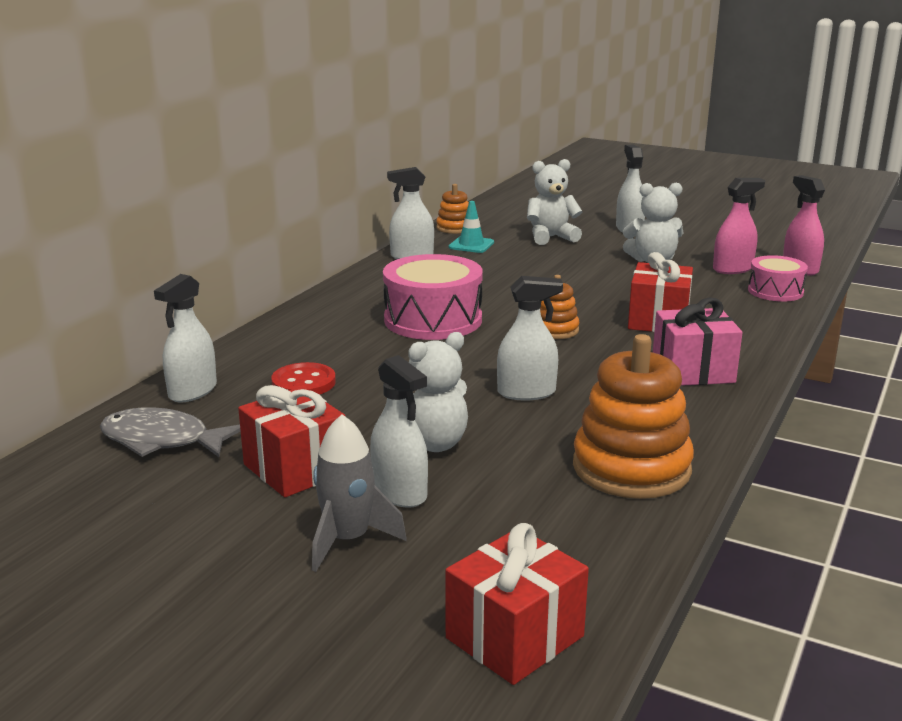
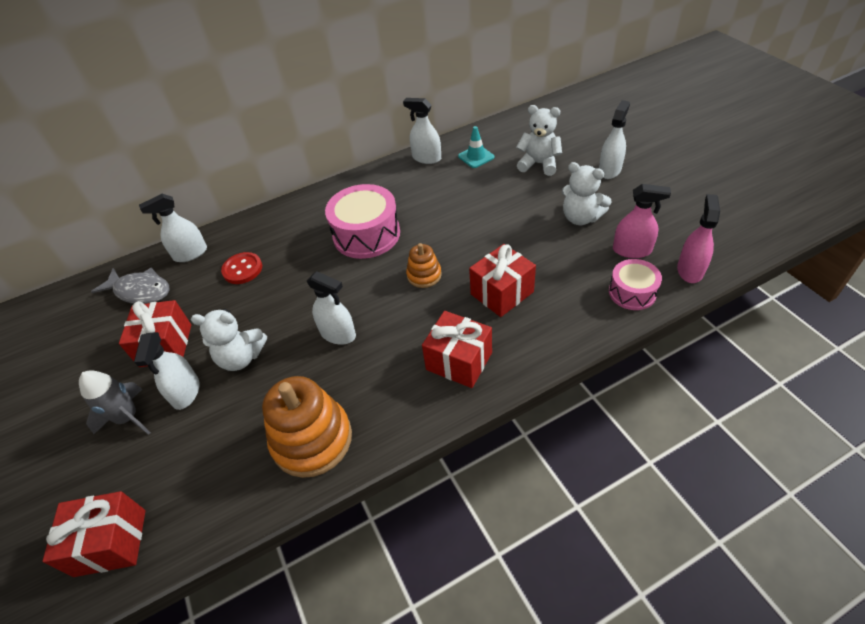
camera: 40 degrees right, 25 degrees up
(162, 440) = (140, 291): grey fish -> grey fish turned 150 degrees clockwise
(454, 228) = (486, 132): orange stacking toy -> none
(693, 371) = (459, 361): pink gift -> red gift

